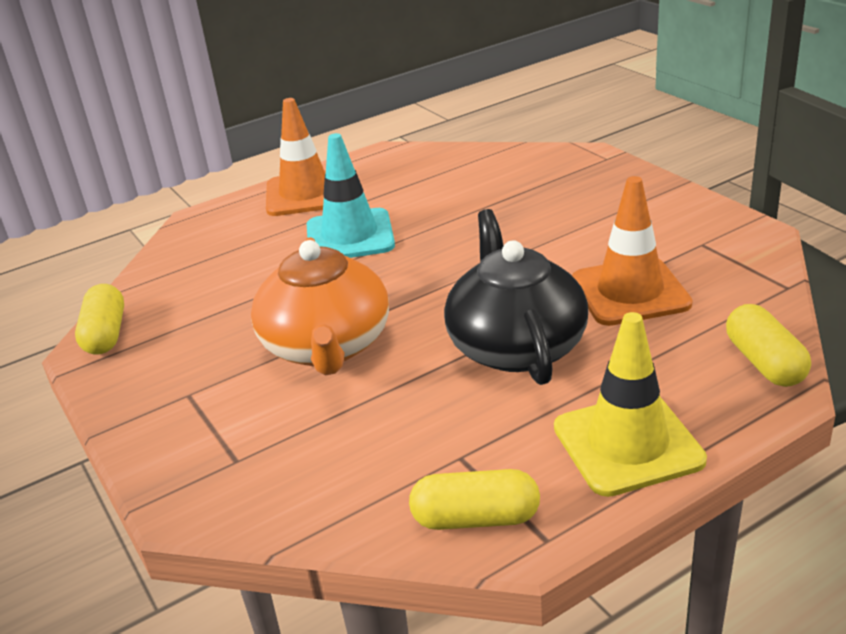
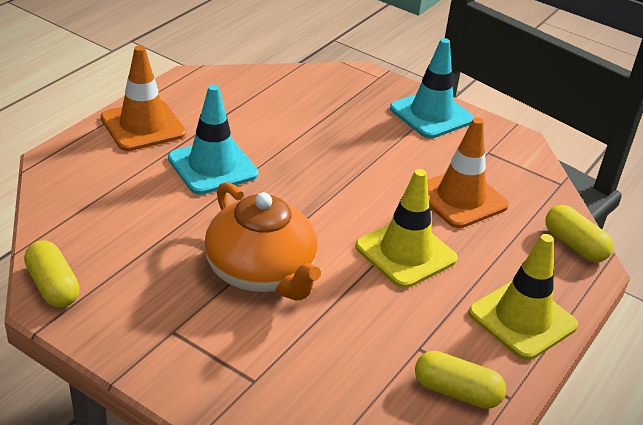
camera: 30 degrees left, 5 degrees up
(476, 518) = (456, 392): yellow capsule -> yellow capsule turned 45 degrees clockwise
(516, 346) = (405, 253): black teapot -> yellow traffic cone
(650, 199) = (431, 114): none -> turquoise traffic cone

